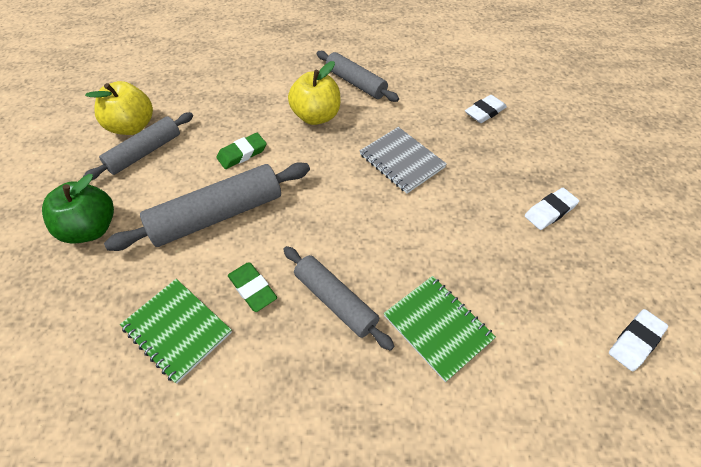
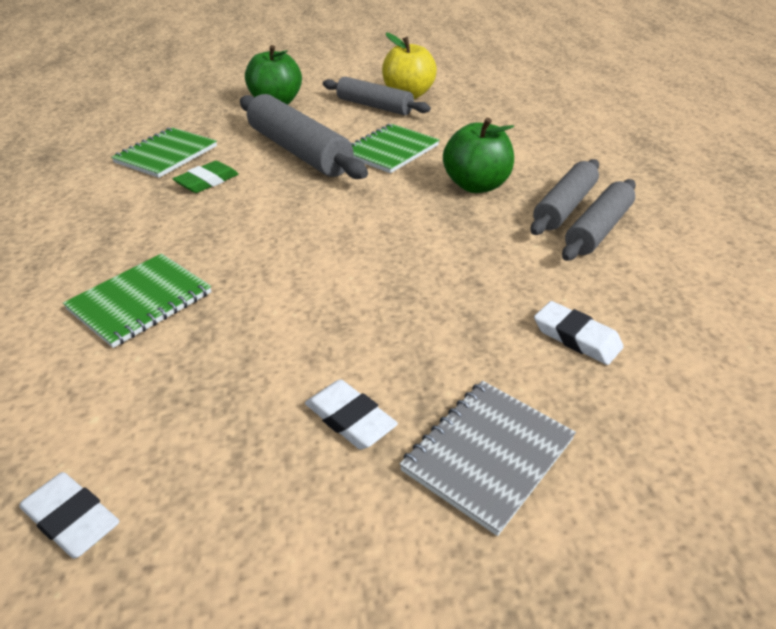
camera: 80 degrees right, 15 degrees down
(242, 153) = (390, 150): green eraser -> green notebook
(316, 116) = (476, 185): yellow apple -> green apple
(335, 301) = (187, 228): grey rolling pin -> grey rolling pin (598, 229)
(402, 161) = (418, 257): grey notebook -> grey notebook (488, 455)

